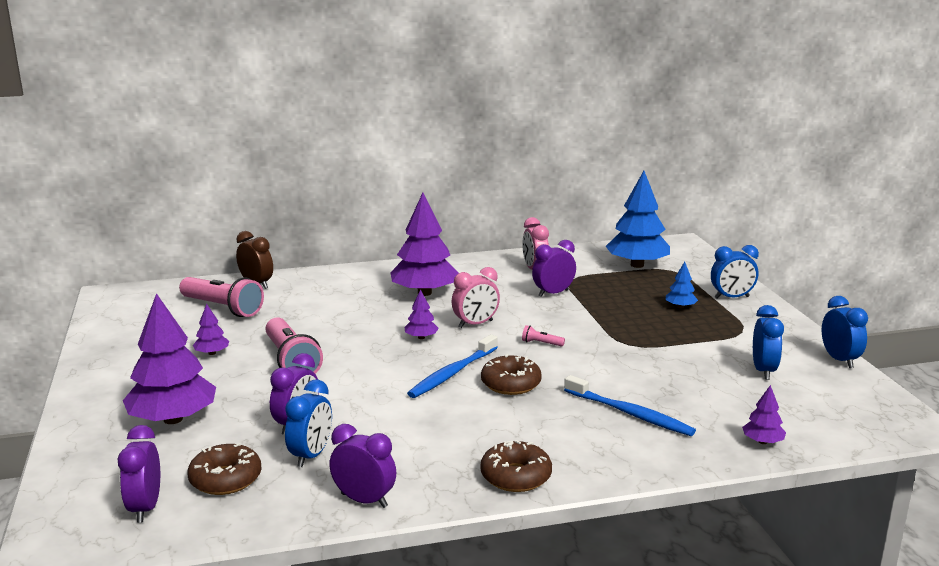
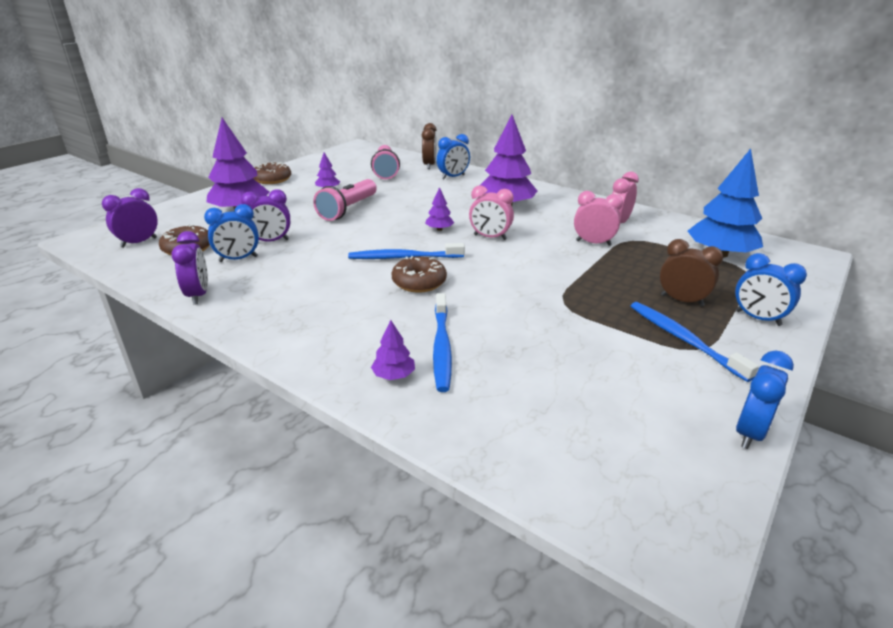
camera: 50 degrees right, 10 degrees up
(516, 476) = (282, 335): brown donut -> brown donut (272, 179)
(541, 343) = (501, 269): pink flashlight -> none
(553, 293) = (593, 243): purple clock -> pink clock
(680, 307) = (682, 300): blue tree -> brown clock
(726, 330) = (683, 339): none -> blue toothbrush
(762, 441) = (485, 439): purple tree -> purple tree (394, 375)
(763, 371) = (634, 389): blue clock -> blue clock (453, 177)

